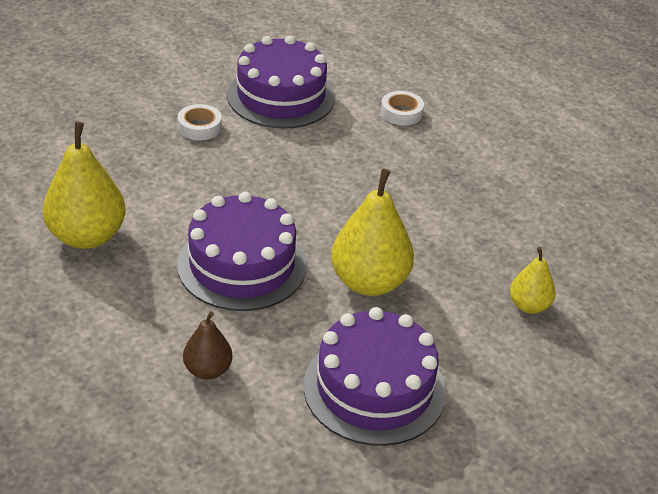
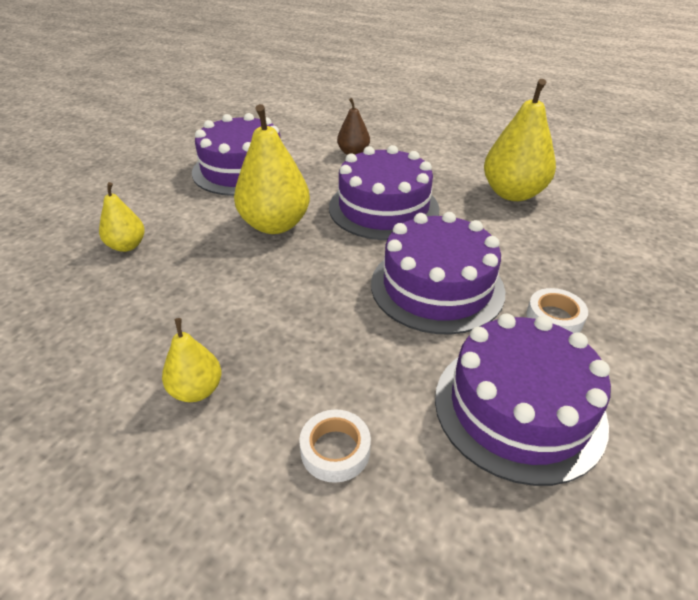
camera: 160 degrees right, 0 degrees up
(263, 173) = (437, 287): none -> purple cake
(476, 164) = (196, 390): none -> yellow pear

